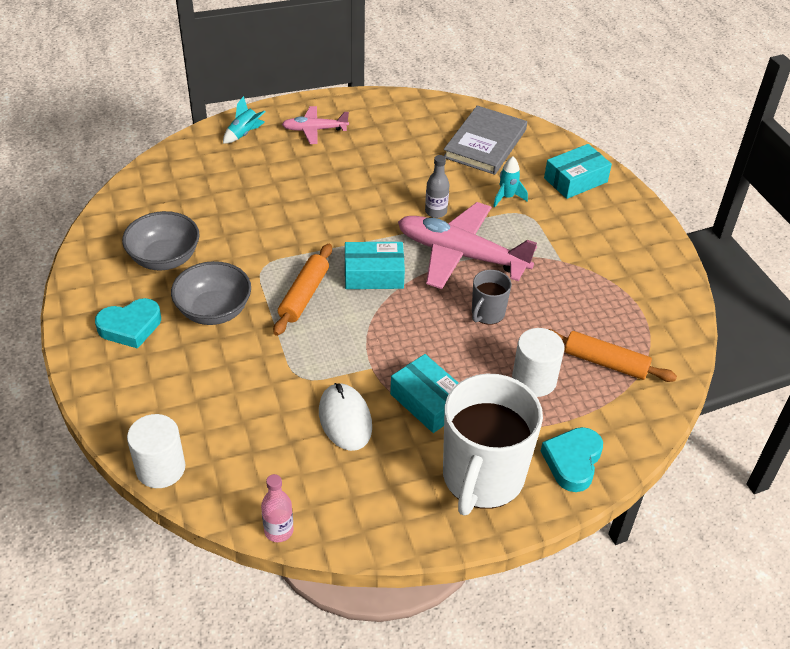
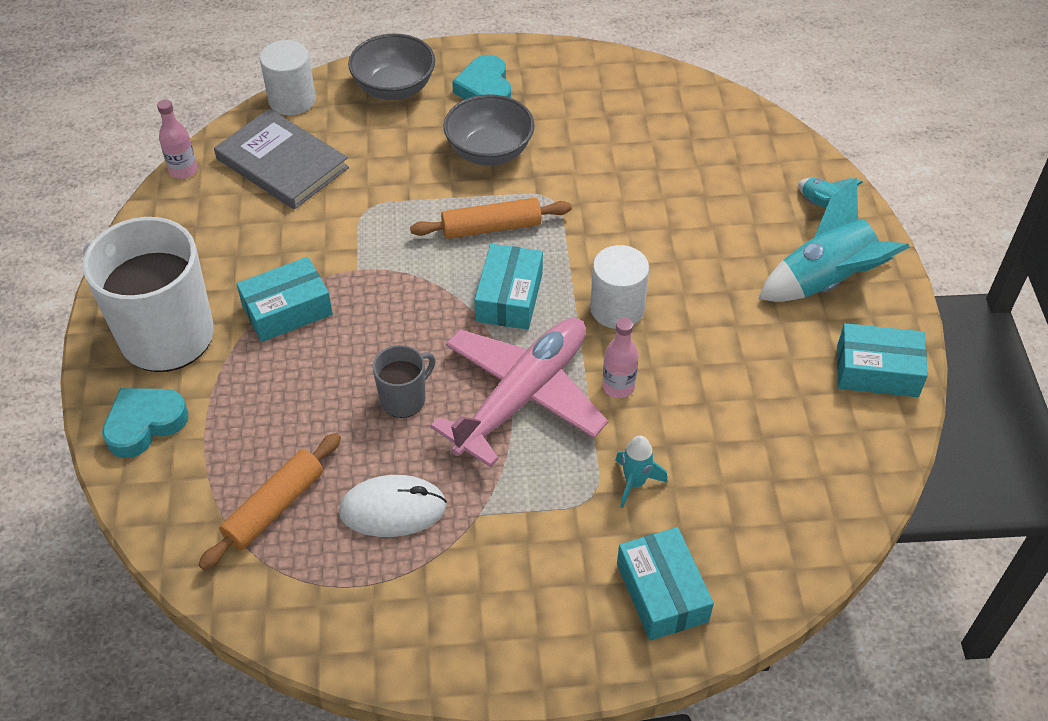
camera: 105 degrees right, 5 degrees up
(164, 258) = (586, 119): grey bowl -> grey bowl (394, 88)
(304, 295) = (491, 227): orange rolling pin -> orange rolling pin turned 45 degrees counterclockwise
(314, 130) = (826, 281): pink plane -> turquoise rocket
(345, 419) = (293, 236): white mouse -> white mouse (393, 509)
(383, 108) = (877, 371): none -> turquoise box
(436, 212) = (618, 386): grey bottle -> pink bottle
(485, 143) = (774, 487): grey book -> grey book (282, 163)
(487, 313) = (404, 399): grey mug -> grey mug turned 90 degrees clockwise
(534, 380) = (277, 420): white cylinder -> white cylinder (617, 308)
(572, 461) = (144, 424): turquoise heart -> turquoise heart turned 75 degrees counterclockwise

